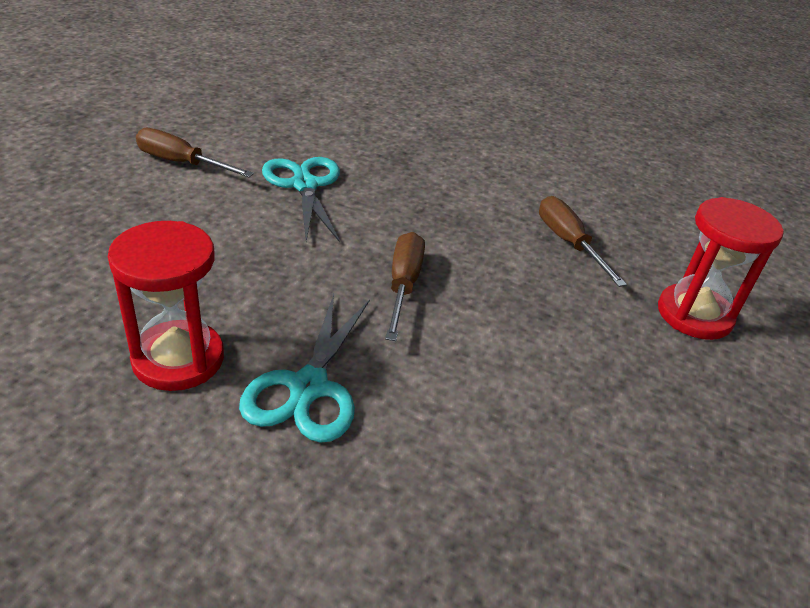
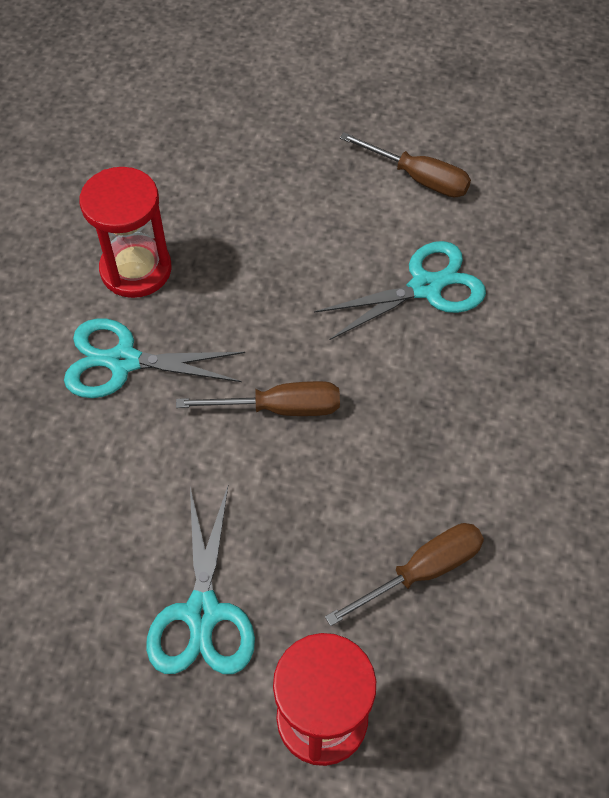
camera: 85 degrees right, 20 degrees up
(182, 163) = (418, 178): brown screwdriver -> brown screwdriver turned 105 degrees clockwise
(612, 369) = (202, 613): none -> turquoise scissors

